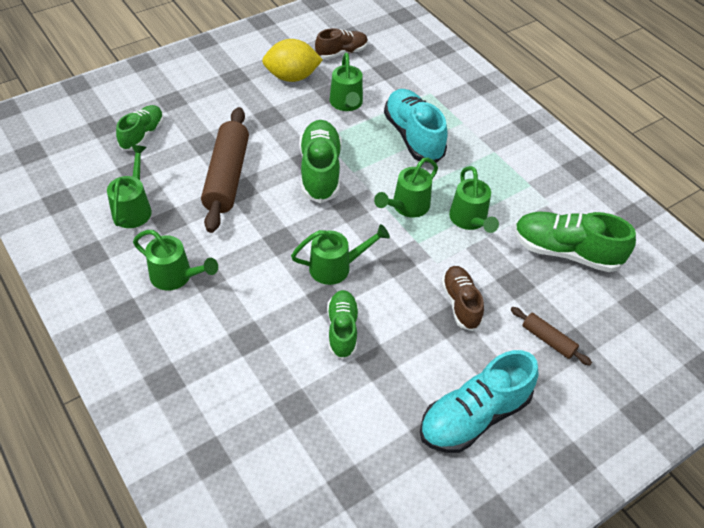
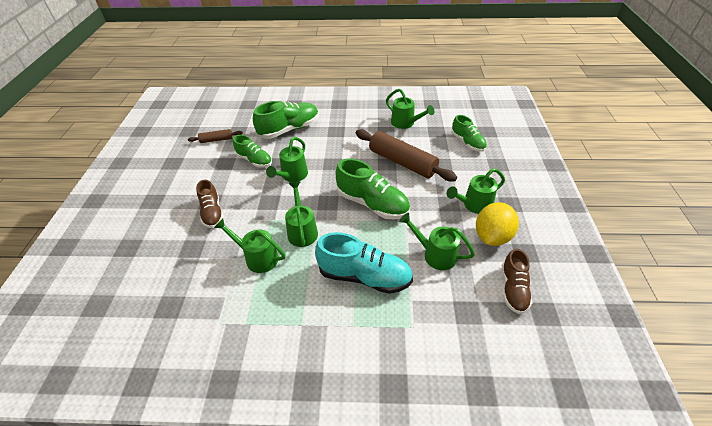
camera: 130 degrees right, 5 degrees down
(176, 277) = (345, 122): green watering can -> green watering can (474, 205)
(460, 303) = (212, 213): brown shoe -> brown shoe turned 45 degrees clockwise
(474, 416) = (159, 180): turquoise shoe -> none
(548, 340) = (146, 236): brown rolling pin -> brown rolling pin (216, 140)
(565, 252) = (175, 296): green shoe -> green shoe (289, 129)

